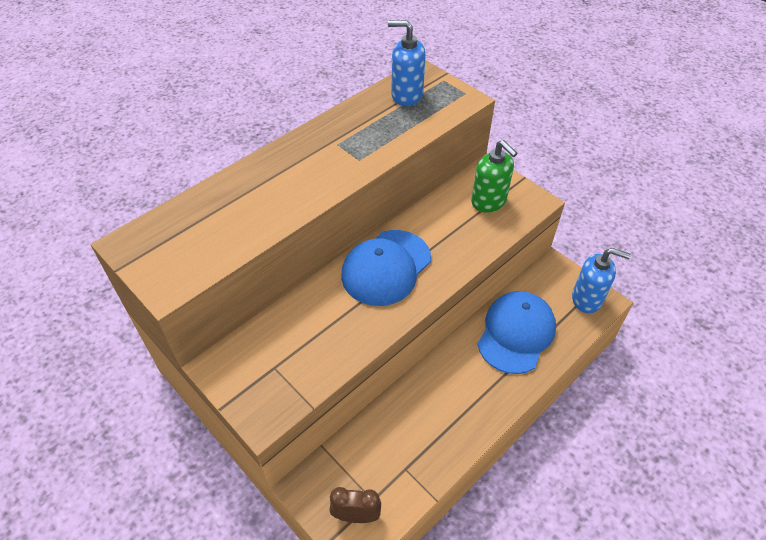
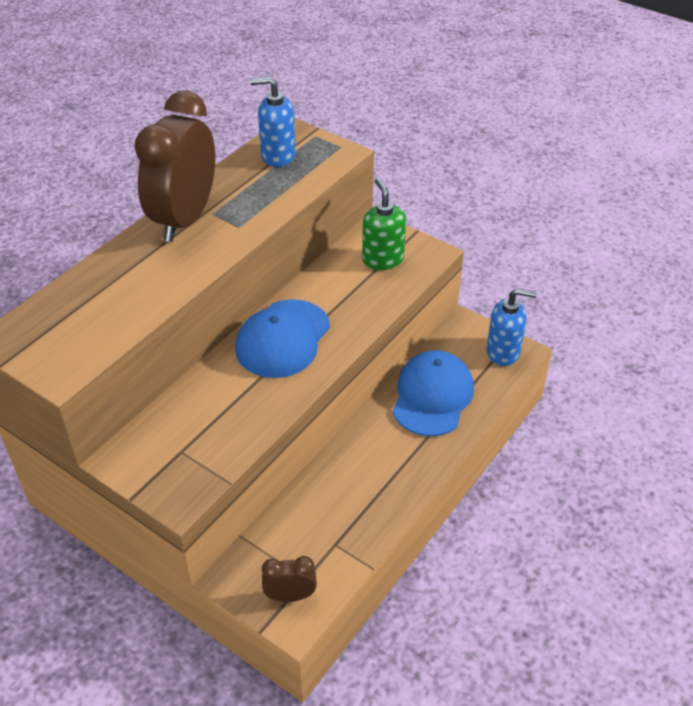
camera: 10 degrees left, 5 degrees down
(312, 146) = (185, 219): none -> brown clock
(489, 201) = (382, 259): green soap dispenser -> green soap dispenser turned 150 degrees counterclockwise

